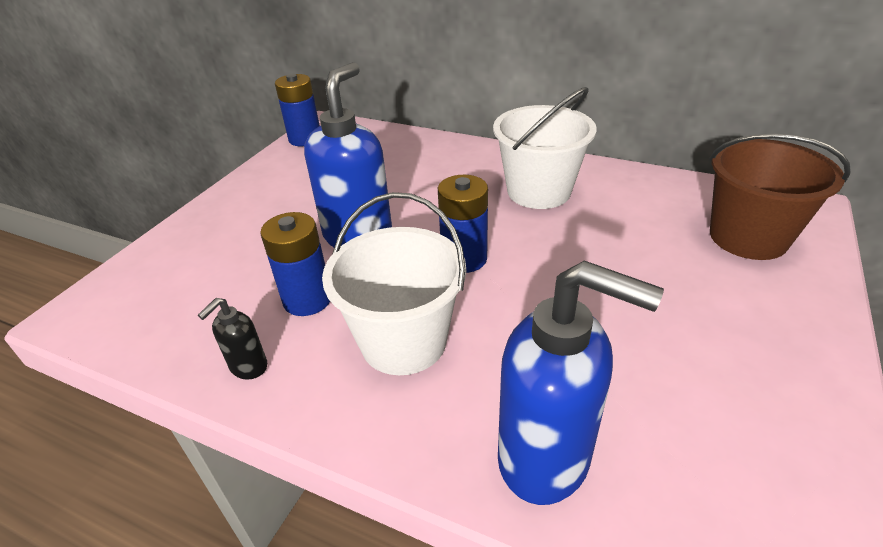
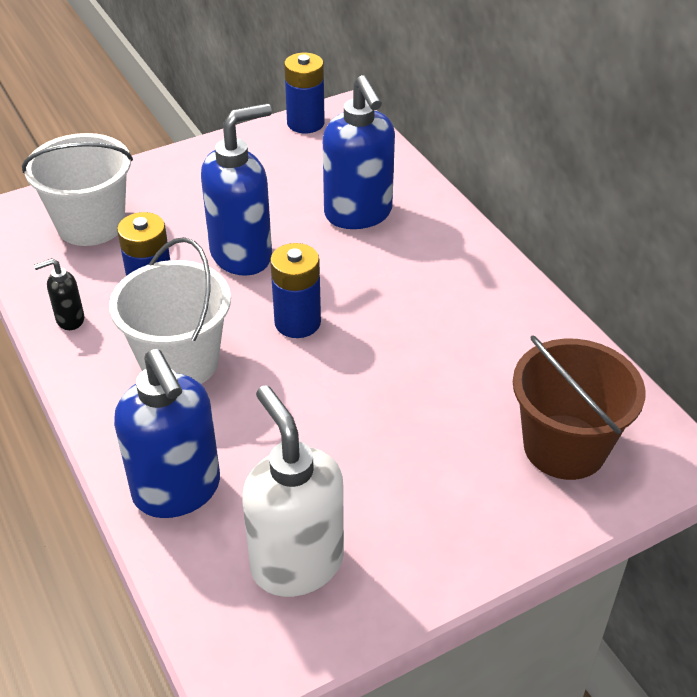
camera: 35 degrees right, 5 degrees up
(416, 172) = (358, 214): none -> blue soap dispenser
(538, 191) = (441, 294): white bucket -> white bucket (91, 224)
(728, 447) = (296, 563): none -> white soap dispenser

